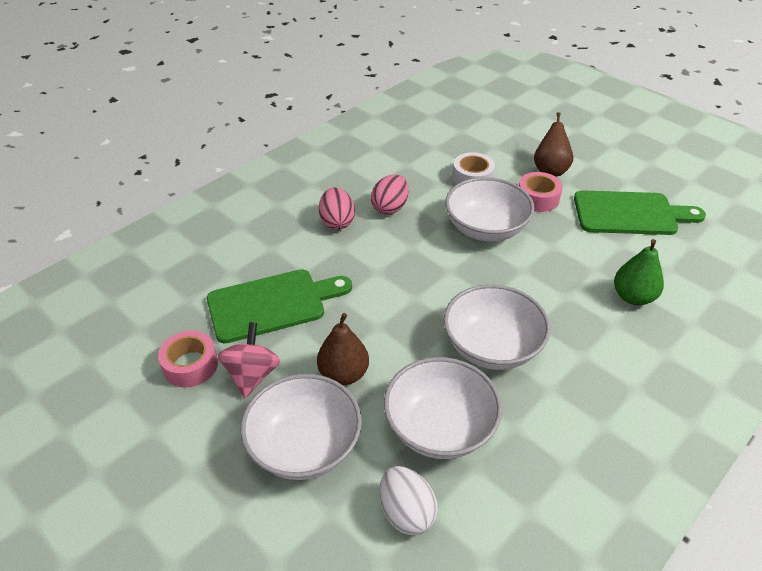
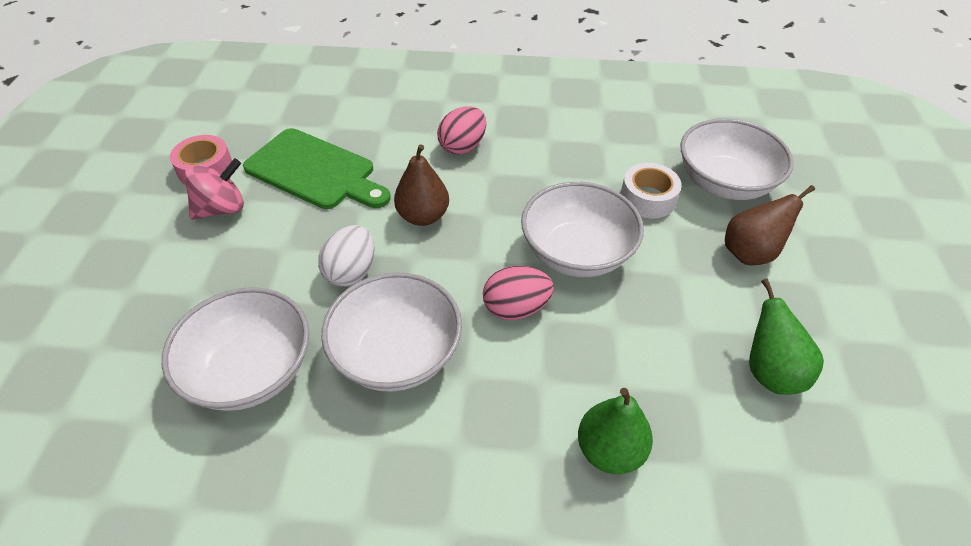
camera: 50 degrees right, 5 degrees up
(304, 446) = (164, 287): white bowl -> white bowl (724, 183)
(343, 374) = (267, 263): brown pear -> brown pear (423, 216)
(390, 208) = (524, 168): pink egg -> pink egg (516, 308)
(406, 512) = (128, 402): white egg -> white egg (351, 272)
(538, 198) = (683, 268): pink tape -> none
(630, 214) = (770, 371): green cutting board -> green pear

